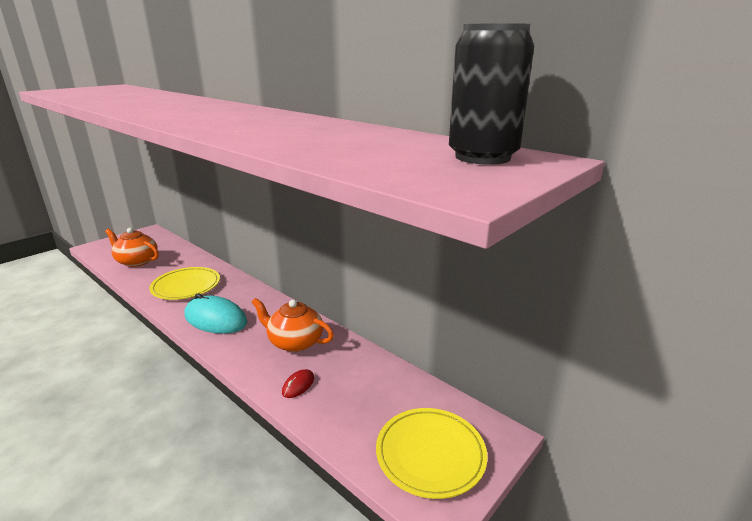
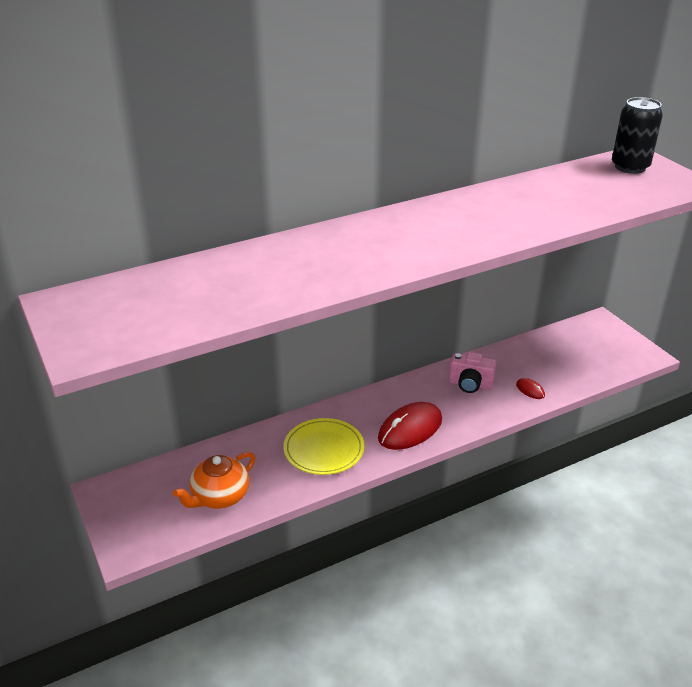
camera: 70 degrees left, 10 degrees up
(215, 319) = (410, 429): turquoise mouse -> red mouse
(294, 342) = (470, 385): orange teapot -> pink camera
(430, 454) = (610, 348): yellow plate -> none

